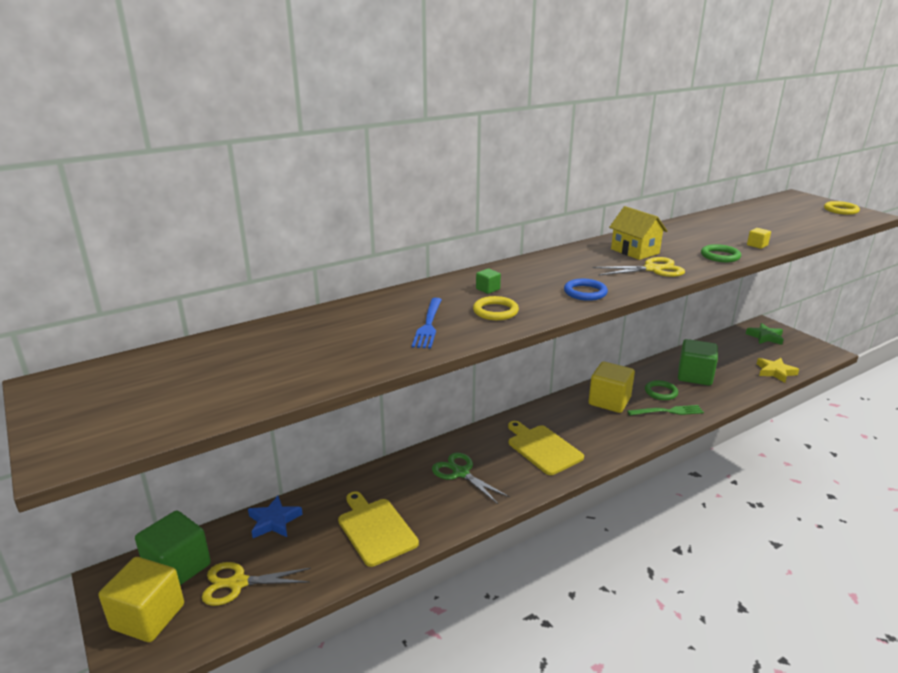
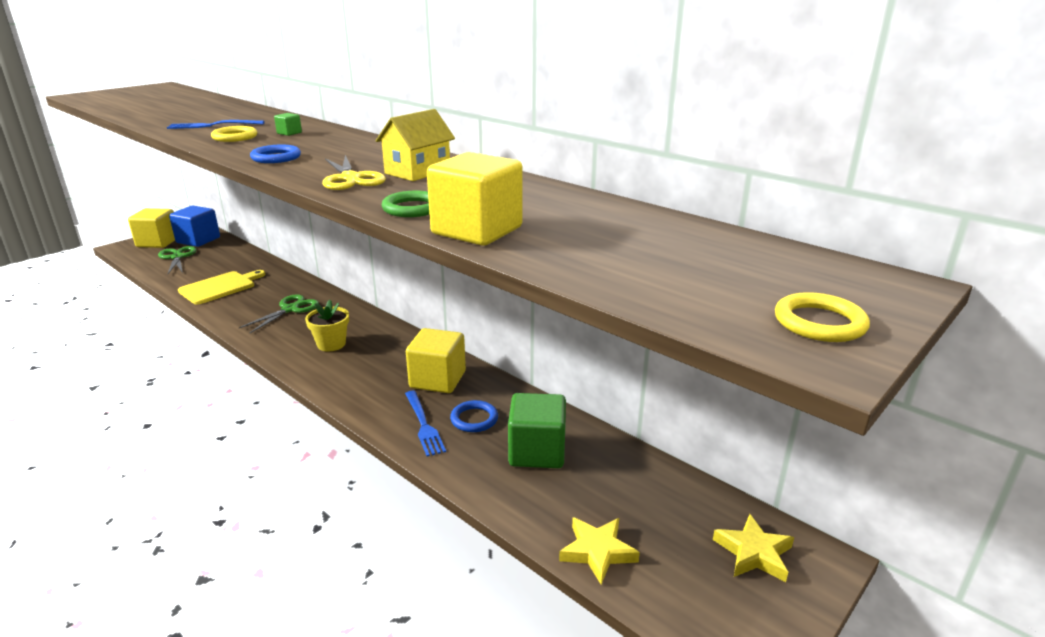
camera: 75 degrees right, 0 degrees up
(178, 567) = (198, 240): green cube -> blue cube
(238, 583) = (177, 257): yellow scissors -> green scissors
(274, 521) = (237, 255): blue star -> none
(543, 448) = (331, 344): yellow cutting board -> yellow flower pot
(661, 392) = (474, 419): green ring -> blue ring
(668, 411) = (424, 425): green fork -> blue fork
(757, 245) = (477, 231): yellow cube -> yellow cube, size x2.46
(765, 337) = (753, 553): green star -> yellow star

